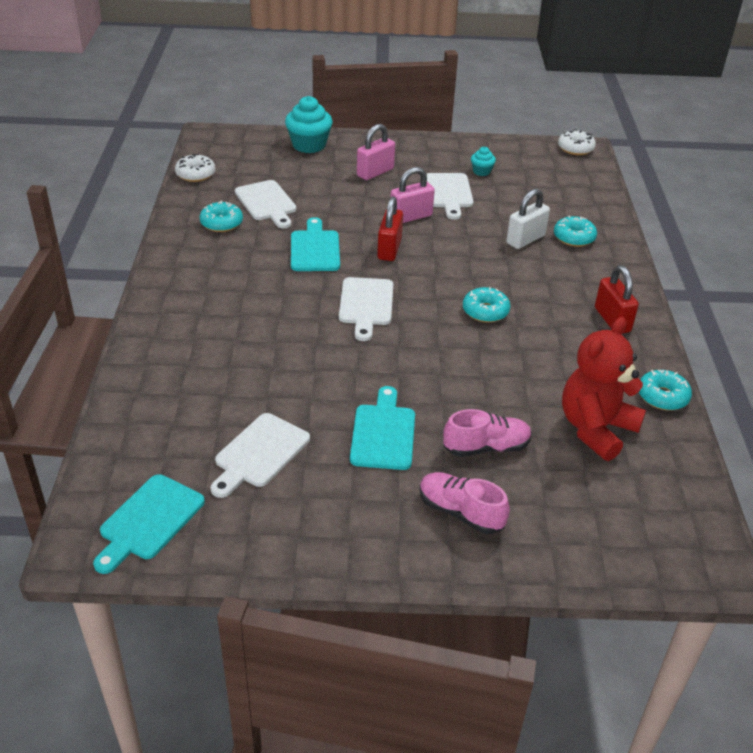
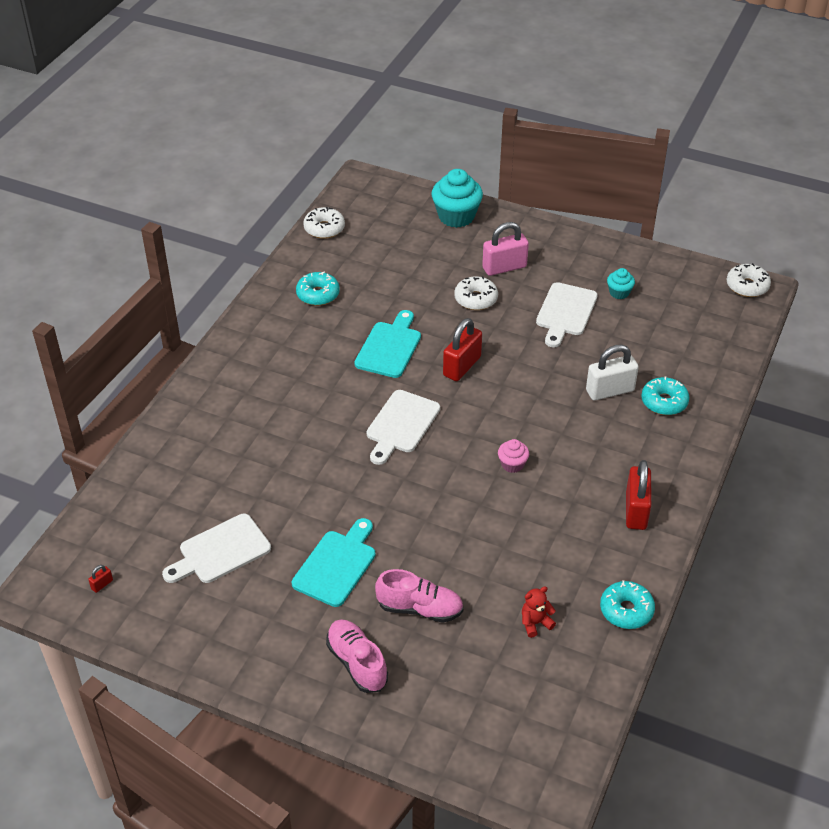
camera: 25 degrees right, 5 degrees up
(149, 521) = (102, 584): turquoise cutting board -> red padlock
(267, 203) = (374, 280): white cutting board -> none
(366, 199) = (476, 299): none -> white donut
(410, 217) = (507, 332): pink padlock -> none
(485, 311) = (512, 464): turquoise donut -> pink cupcake
(596, 429) = (535, 623): red teddy bear -> red teddy bear, size x0.40

